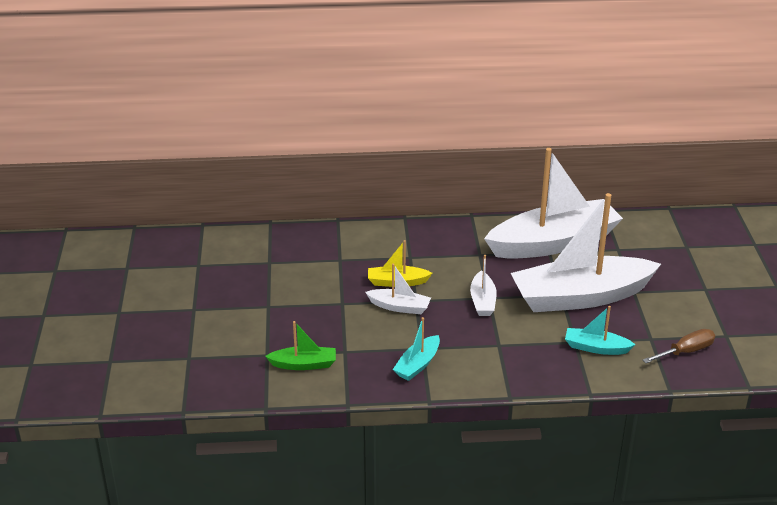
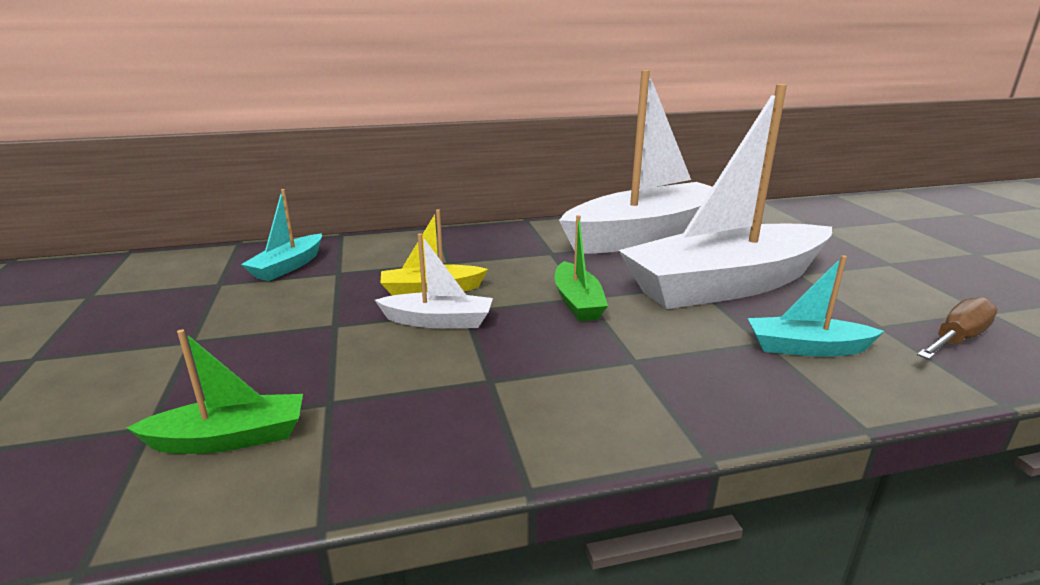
camera: 10 degrees left, 10 degrees down
(417, 364) = (486, 411): turquoise boat -> turquoise boat (288, 266)
(482, 301) = (577, 302): white boat -> green boat

